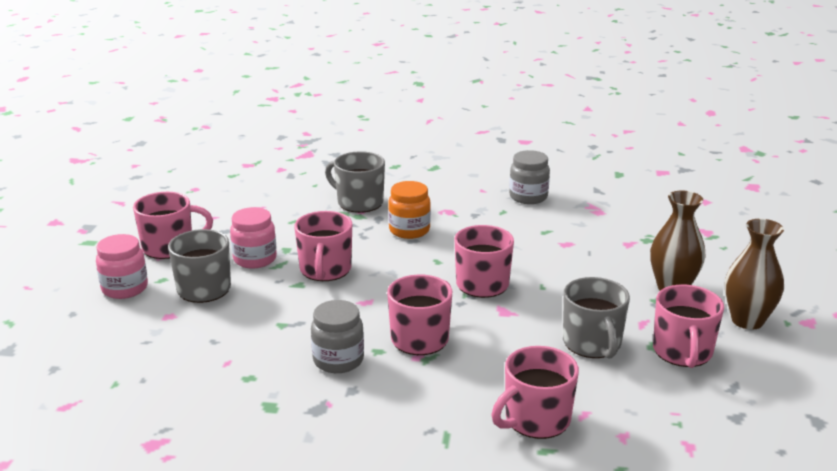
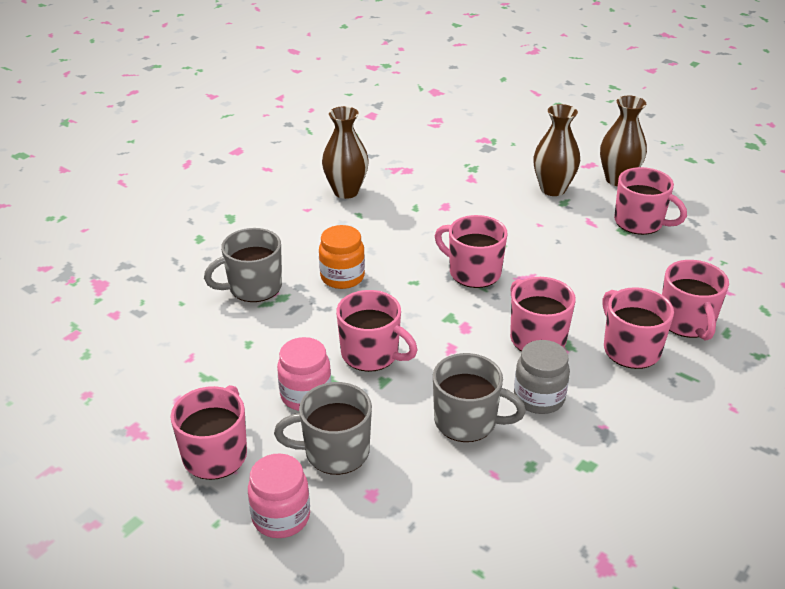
camera: 60 degrees left, 10 degrees up
(455, 394) = (630, 349): none -> pink mug
(528, 197) = (346, 191): grey jar -> brown vase
(592, 344) = (603, 256): grey mug -> grey mug (467, 421)

